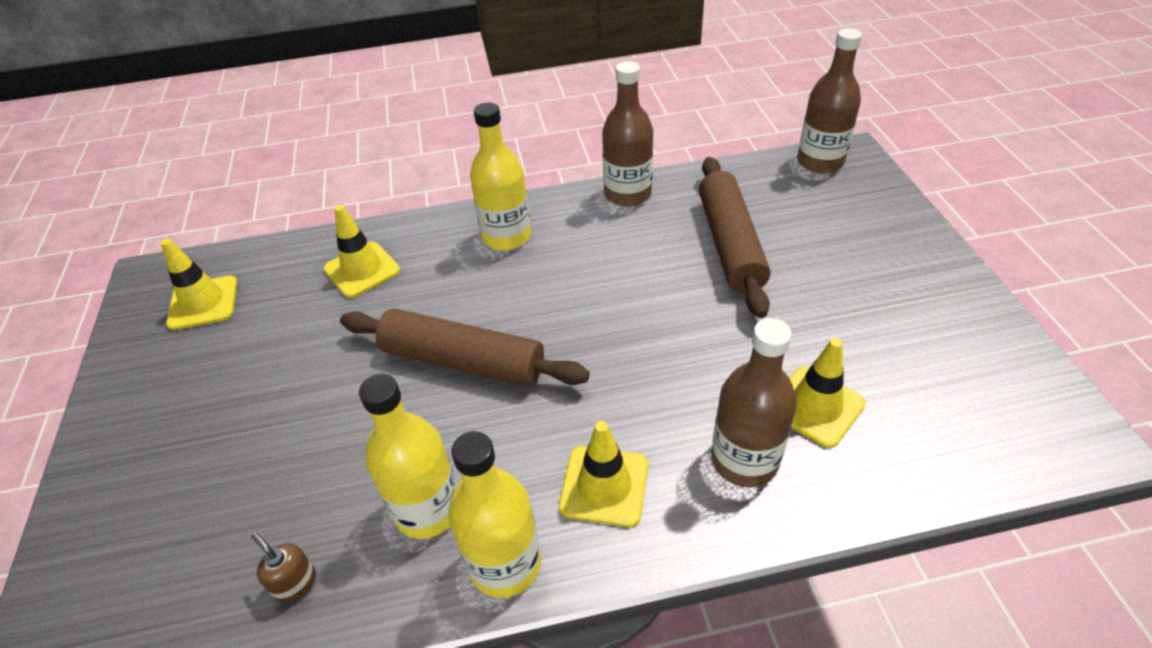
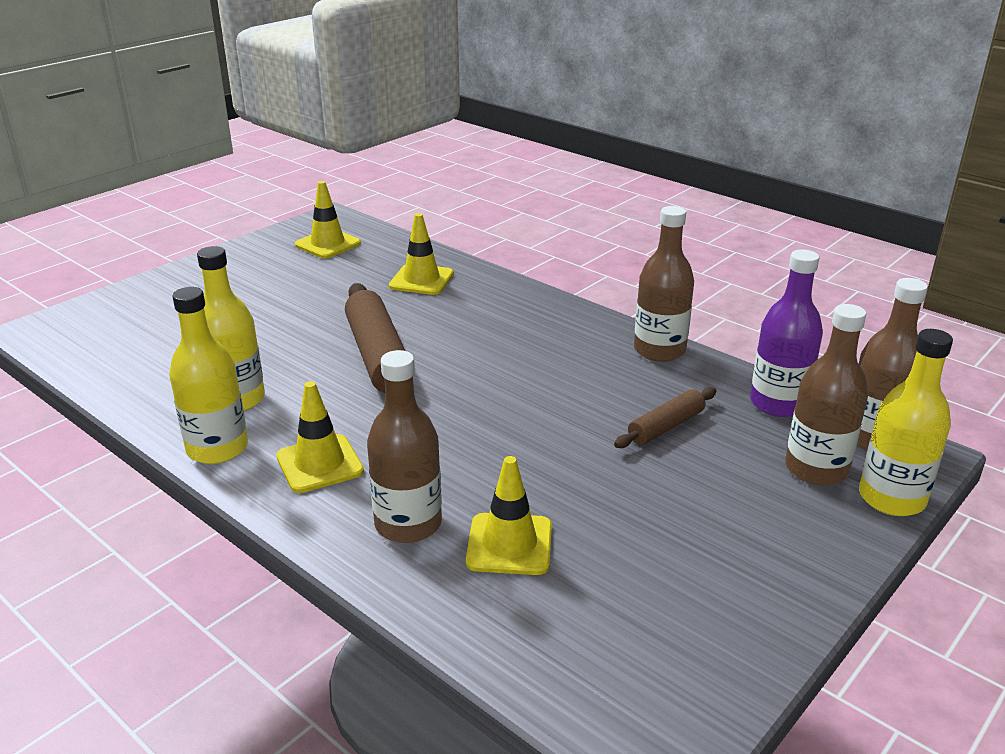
camera: 50 degrees right, 15 degrees down
(295, 583) = (144, 378): brown soap dispenser -> none
(506, 236) = (530, 318): yellow bottle -> yellow bottle (891, 498)
(729, 244) = (666, 426): brown rolling pin -> brown rolling pin, size x0.55
(747, 178) = (778, 403): none -> purple bottle
(835, 204) = (816, 469): none -> brown bottle

